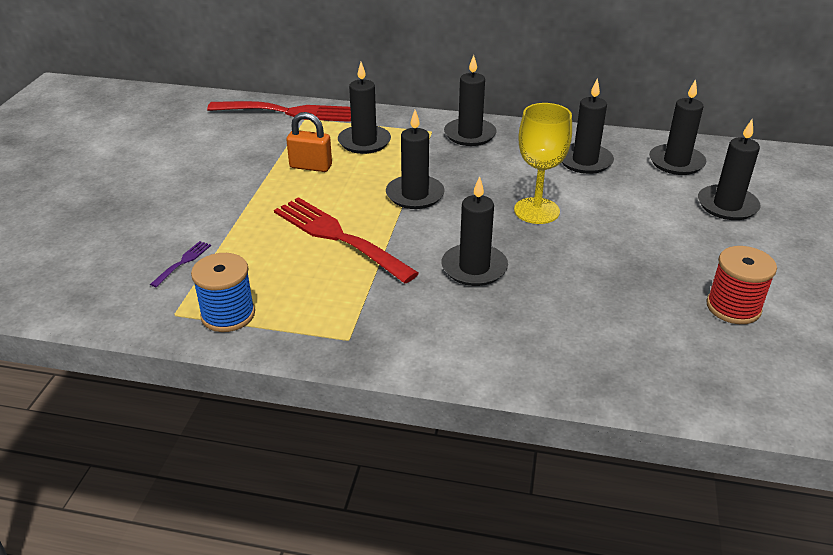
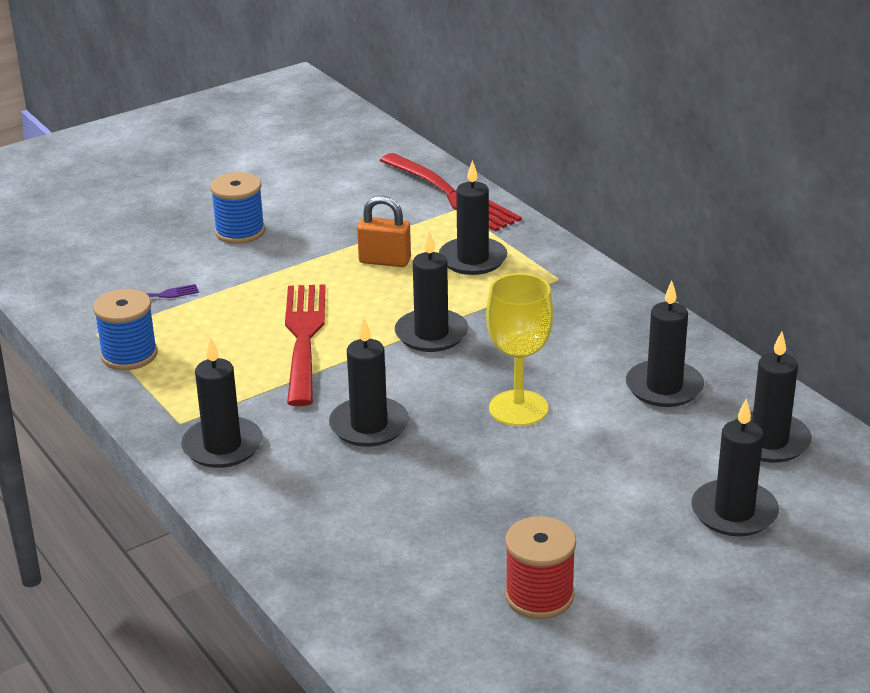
camera: 45 degrees right, 5 degrees down
(175, 193) = (240, 232): none -> blue spool
(311, 166) = (385, 261): orange padlock -> orange padlock turned 45 degrees counterclockwise
(470, 135) = (591, 301): black candle -> black candle (222, 446)

